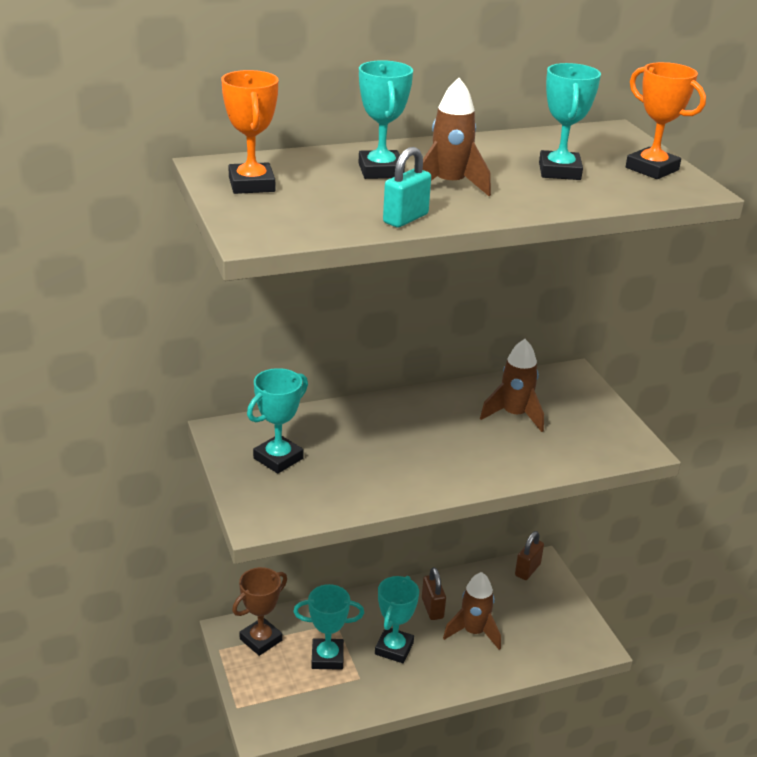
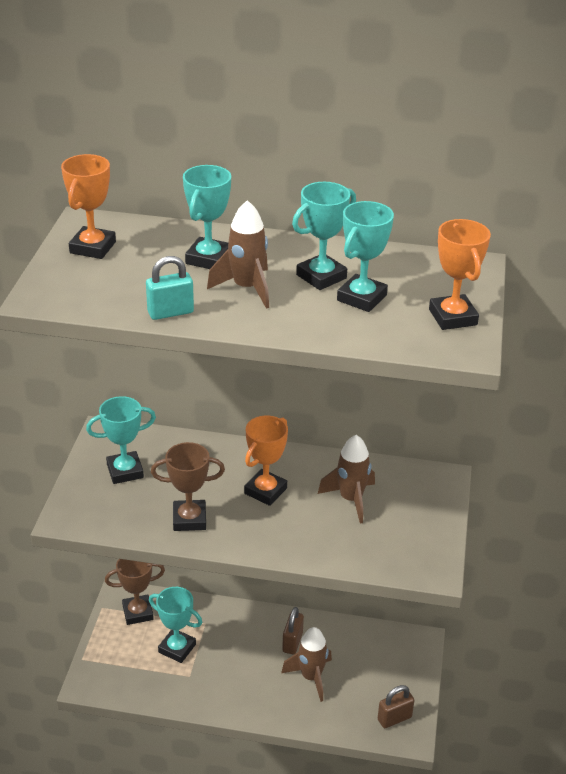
camera: 30 degrees right, 5 degrees up
(385, 480) = (189, 519): none -> brown trophy
(394, 648) = (234, 663): turquoise trophy -> turquoise trophy (321, 276)
(432, 432) = (265, 491): none -> orange trophy
(527, 570) = (402, 642): brown padlock -> brown padlock (394, 718)

